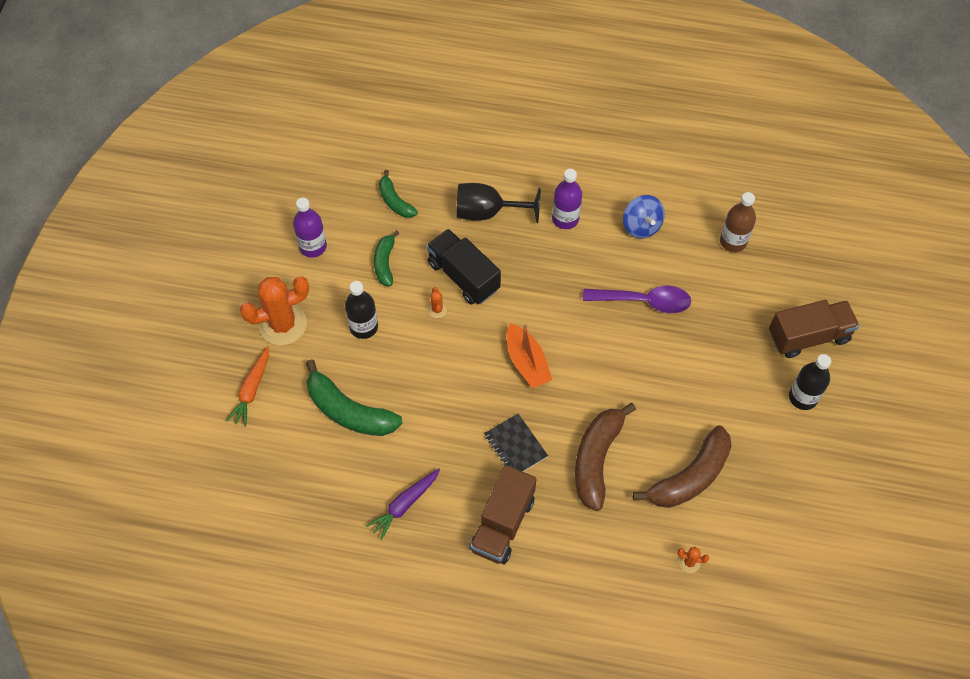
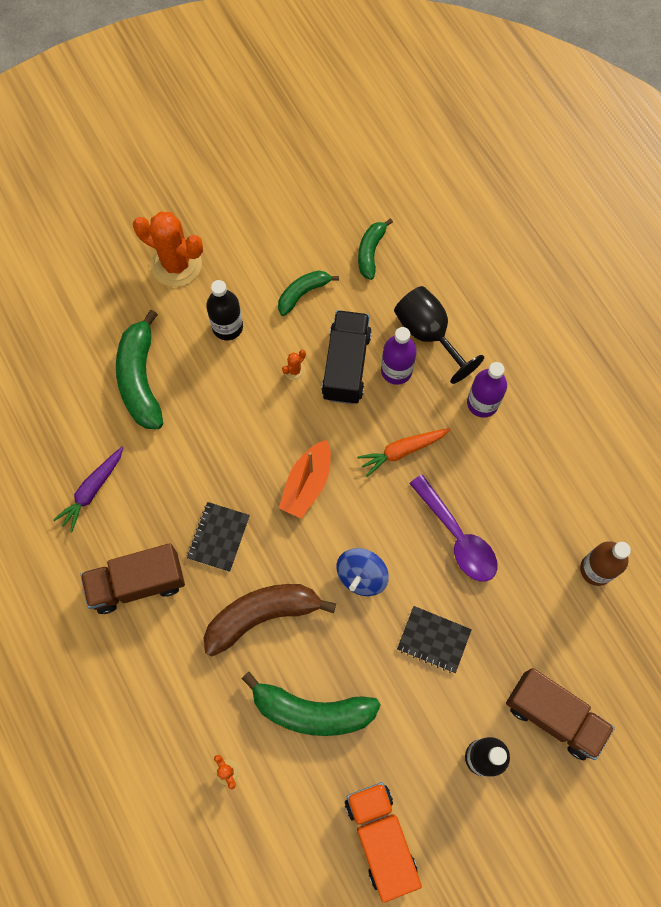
camera: 50 degrees right, 10 degrees up
(252, 390) = (98, 291): orange carrot -> orange carrot (402, 451)
(313, 247) = (268, 226): purple bottle -> purple bottle (396, 370)
(404, 505) = (92, 490): purple carrot -> purple carrot turned 60 degrees counterclockwise
(641, 226) = (536, 474): blue spinning top -> blue spinning top (361, 576)
(690, 477) = (312, 711): brown banana -> green banana
(702, 367) = (433, 640): none -> black notebook
(809, 497) = (381, 838): none -> orange truck

